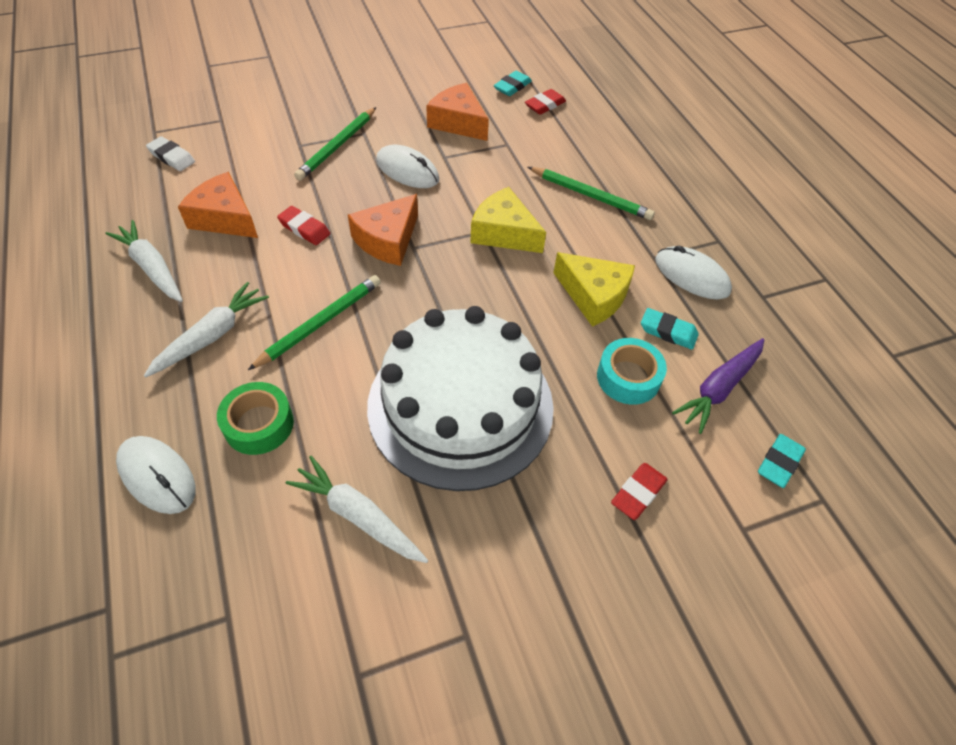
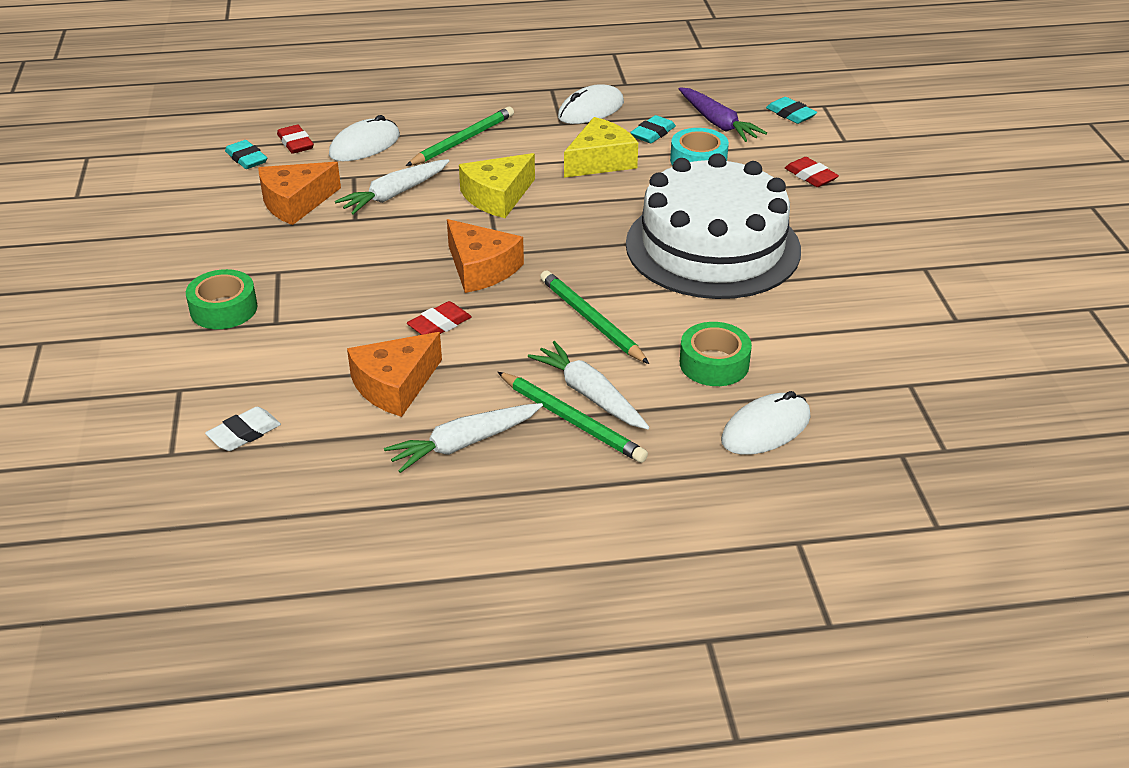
camera: 75 degrees left, 15 degrees down
(313, 118) = (224, 309): none -> green tape
(337, 146) = (294, 293): green pencil -> green pencil (572, 420)
(358, 515) = (819, 310): white carrot -> white carrot (394, 194)
(407, 170) = (368, 246): white mouse -> white mouse (365, 145)

